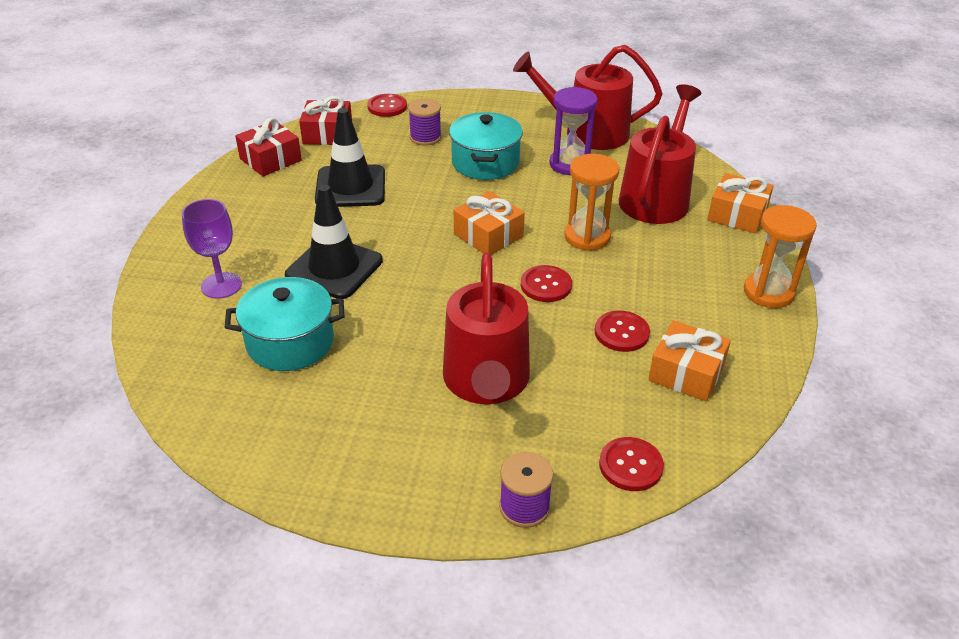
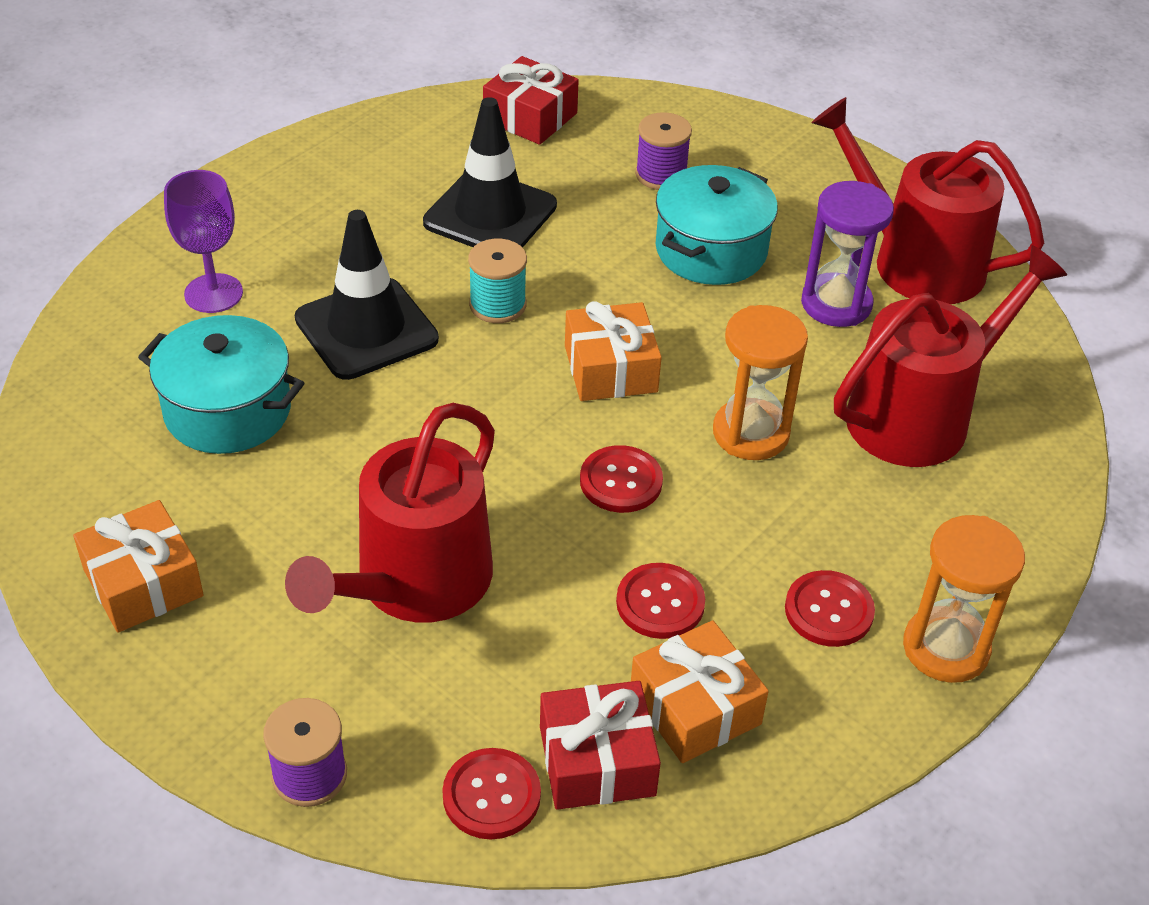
camera: 30 degrees right, 5 degrees up
(270, 159) = (422, 129): red gift -> red gift (597, 761)
(387, 107) = (650, 103): red button -> red button (829, 611)
(398, 228) = (497, 305): none -> turquoise spool
(737, 215) = (1025, 500): orange gift -> orange gift (143, 583)

